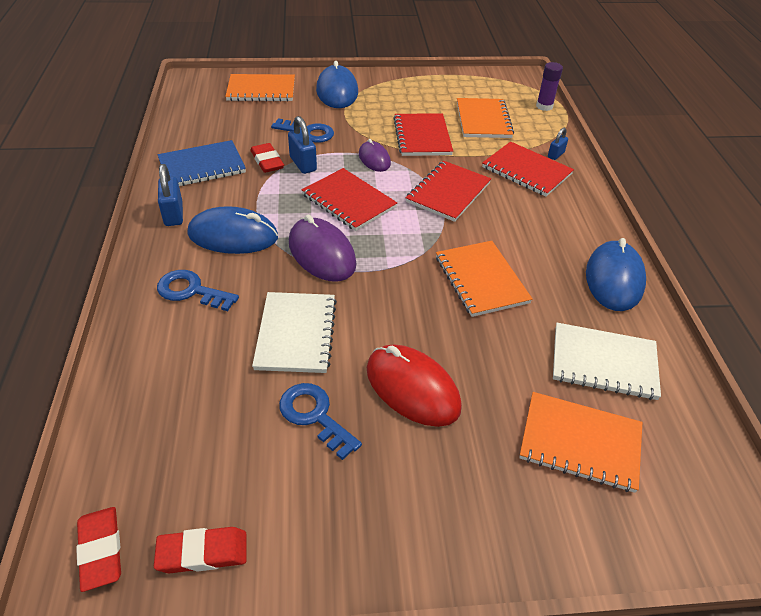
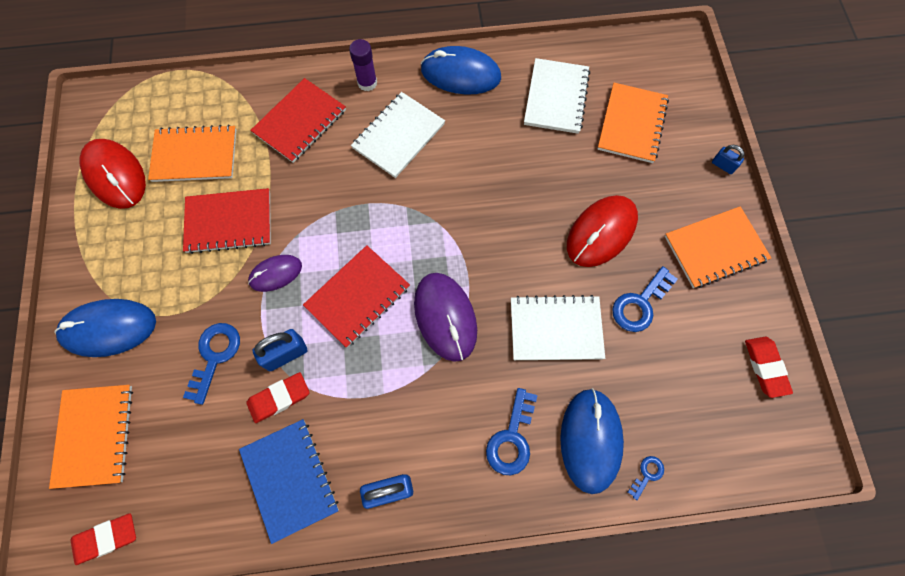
camera: 90 degrees left, 25 degrees up
(101, 550) = (780, 440): red eraser -> red eraser (106, 538)
(116, 395) = (647, 474): none -> blue key
(233, 235) = (423, 413): blue mouse -> blue mouse (590, 440)
(321, 253) = (445, 317): purple mouse -> purple mouse turned 75 degrees counterclockwise
(448, 192) = (340, 198): red notebook -> none
(461, 88) = (115, 175): none -> red mouse
(481, 280) = (471, 175): orange notebook -> orange notebook (715, 248)
(522, 230) = (398, 136): none -> white notebook
(544, 106) = (167, 90): purple glue stick -> purple glue stick (367, 83)
(555, 155) = (270, 92): blue padlock -> blue padlock (723, 165)

